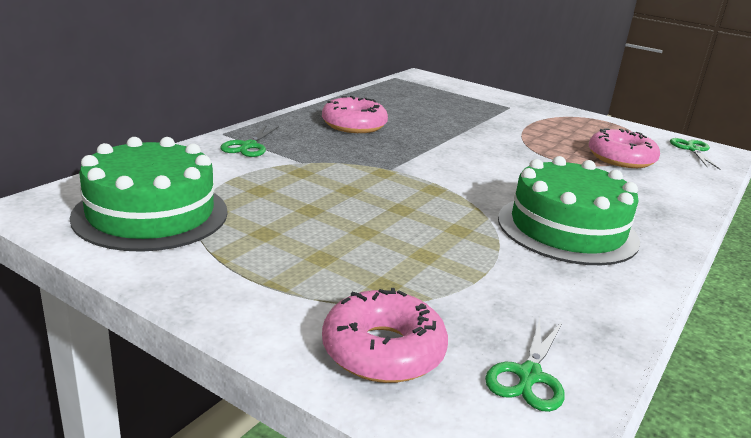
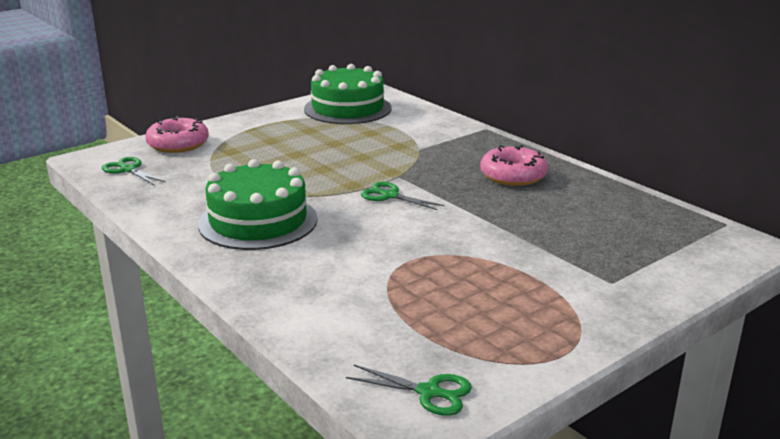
camera: 110 degrees right, 0 degrees up
(248, 146) = (455, 134): green scissors -> green scissors (389, 195)
(621, 158) = (403, 307): pink donut -> none

